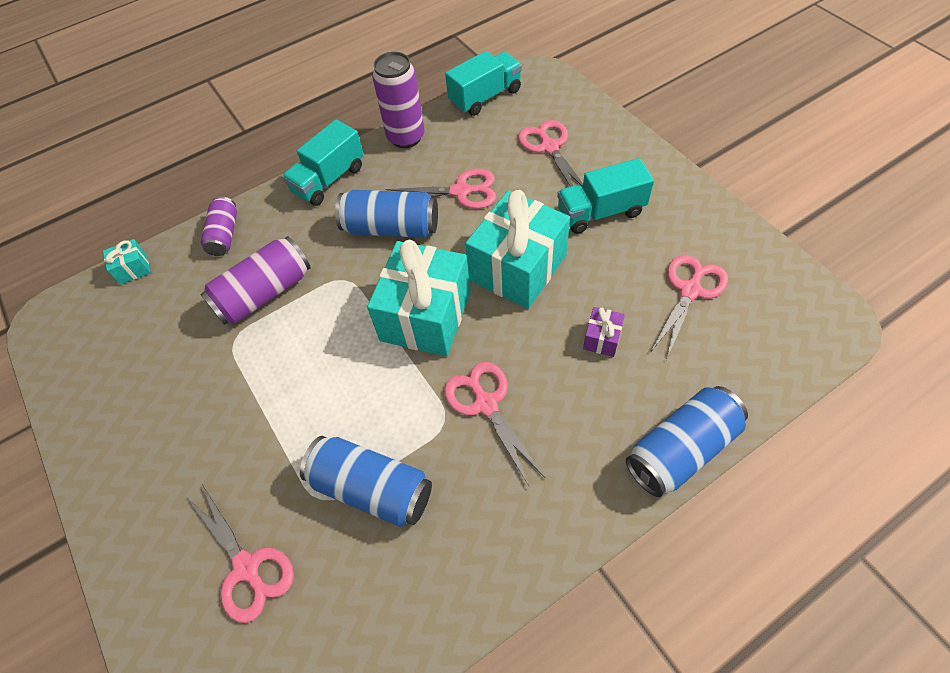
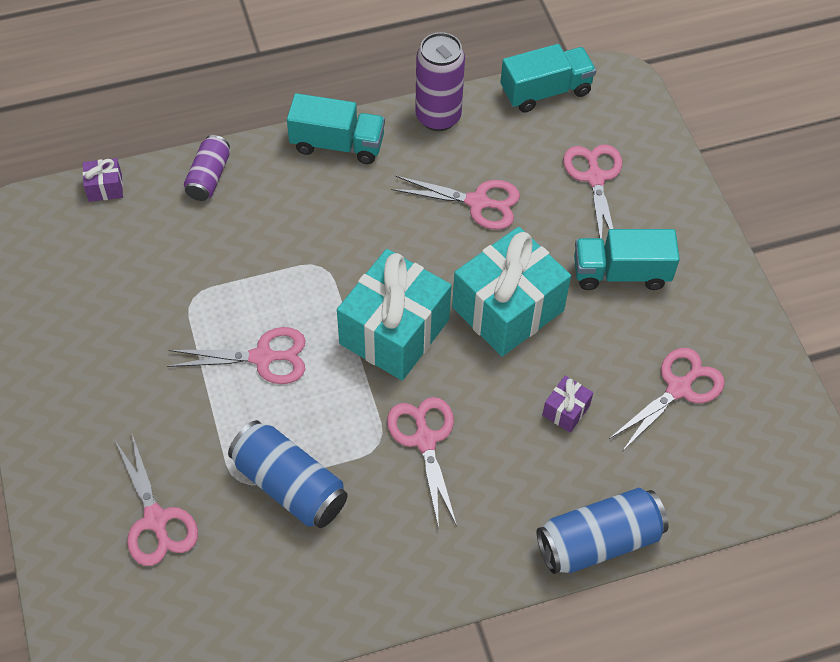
camera: 10 degrees right, 0 degrees up
(133, 269) = (105, 188): turquoise gift -> purple gift
(264, 293) = (235, 257): purple can -> none
(312, 374) = (262, 357): none -> pink scissors
(329, 179) = (337, 144): turquoise truck -> turquoise truck turned 135 degrees counterclockwise
(391, 228) = (388, 223): blue can -> none

